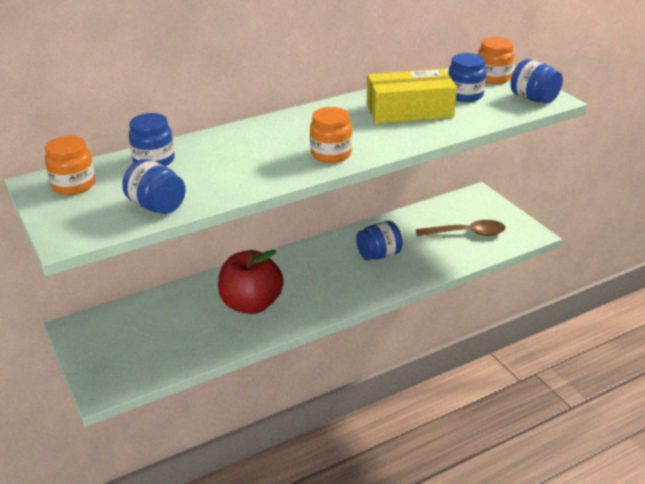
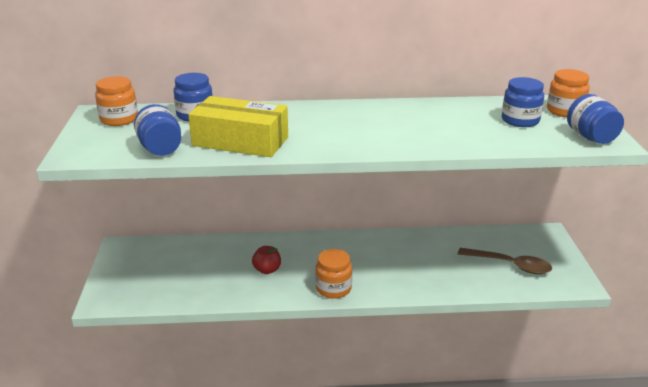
camera: 25 degrees right, 5 degrees down
(251, 304) = (267, 270): red apple -> red apple, size x0.48
(331, 154) = (342, 142): orange jar -> orange jar (333, 288)
(378, 255) = (409, 261): blue jar -> none
(409, 110) = (452, 122): yellow box -> yellow box (240, 141)

